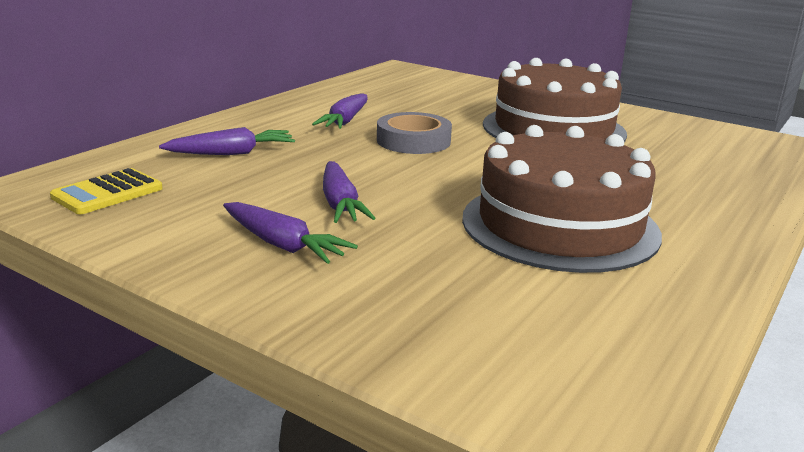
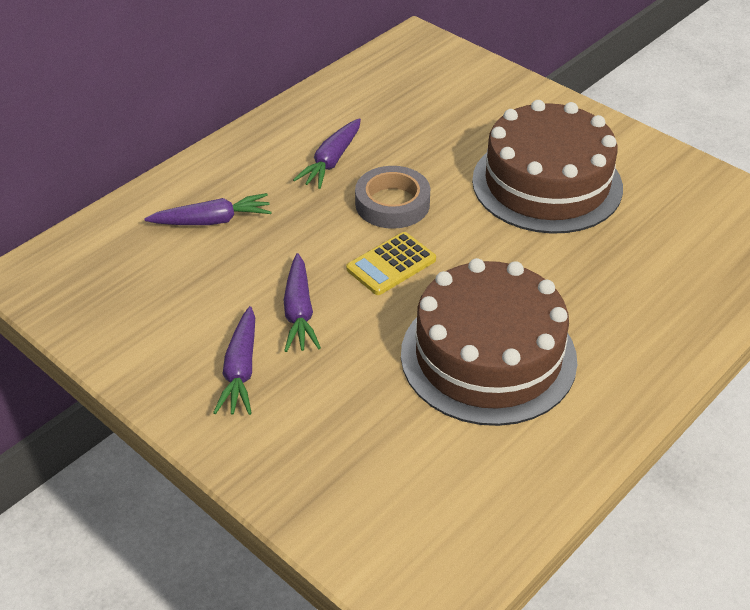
camera: 10 degrees right, 20 degrees up
(107, 193) = (100, 284): yellow calculator -> yellow calculator (391, 264)
(283, 245) = (241, 370): purple carrot -> purple carrot turned 45 degrees clockwise

